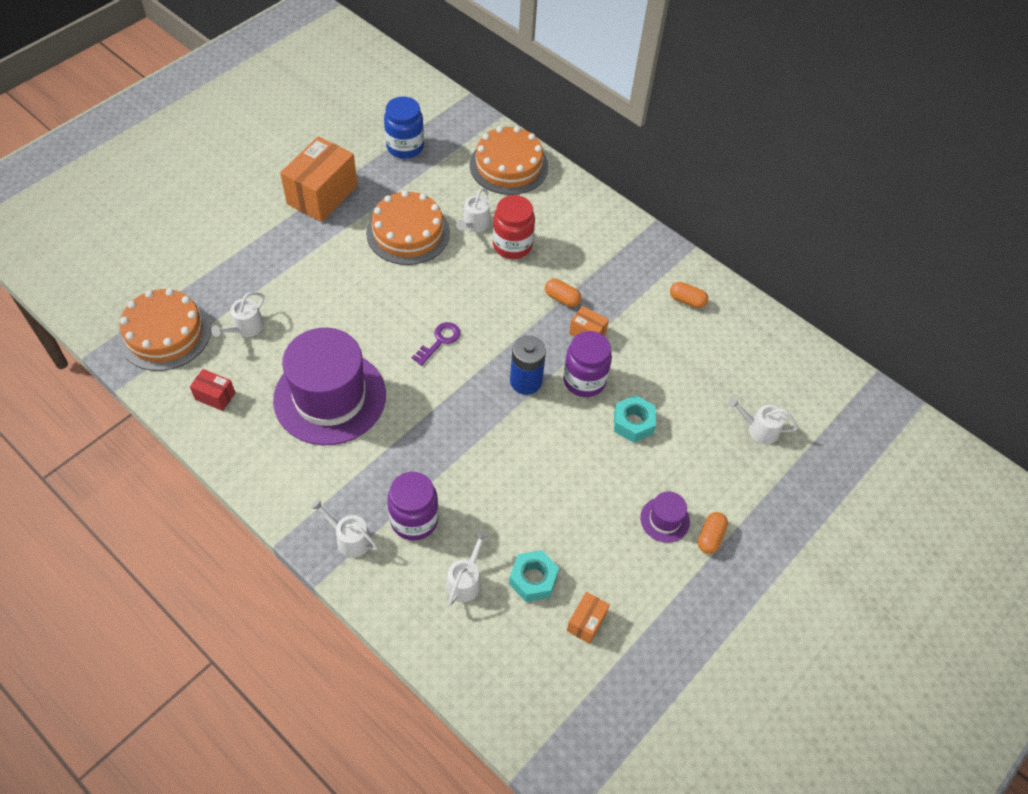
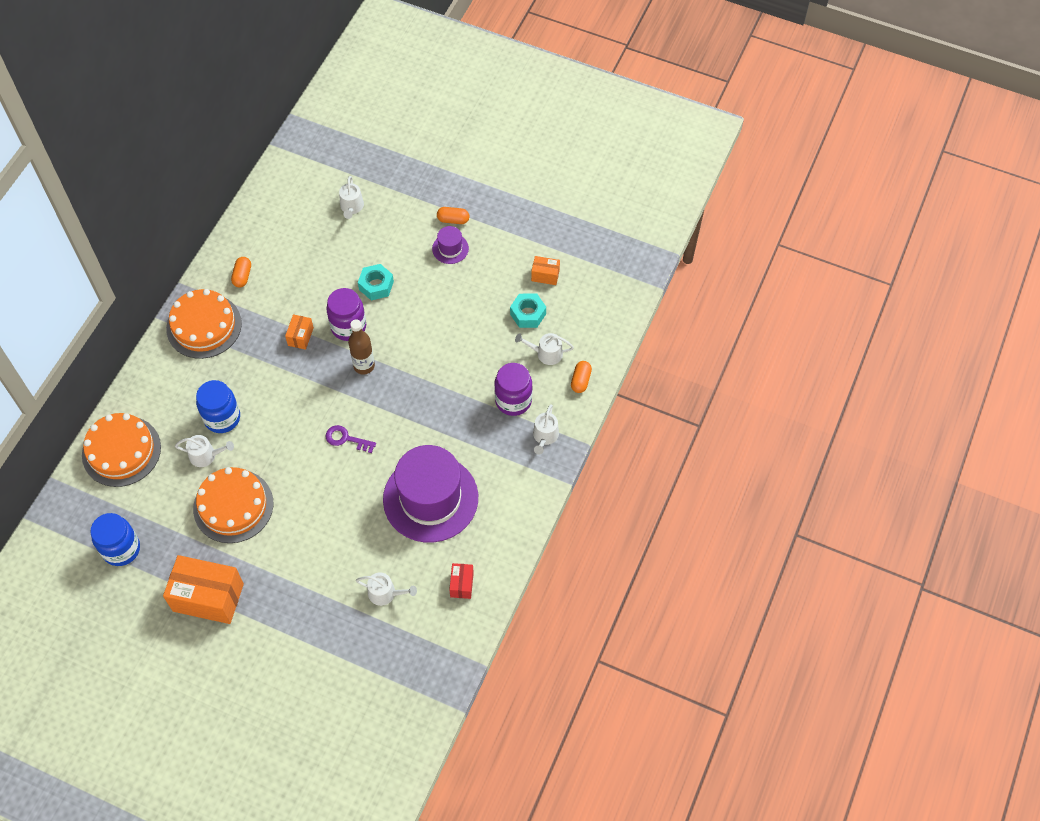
camera: 105 degrees left, 5 degrees up
(165, 333) = (414, 656): orange cake -> orange cake (204, 326)
(512, 245) = (222, 418): red jar -> blue jar
(526, 381) = (364, 366): blue battery -> brown bottle
(562, 298) = (270, 364): orange capsule -> orange capsule (580, 380)

